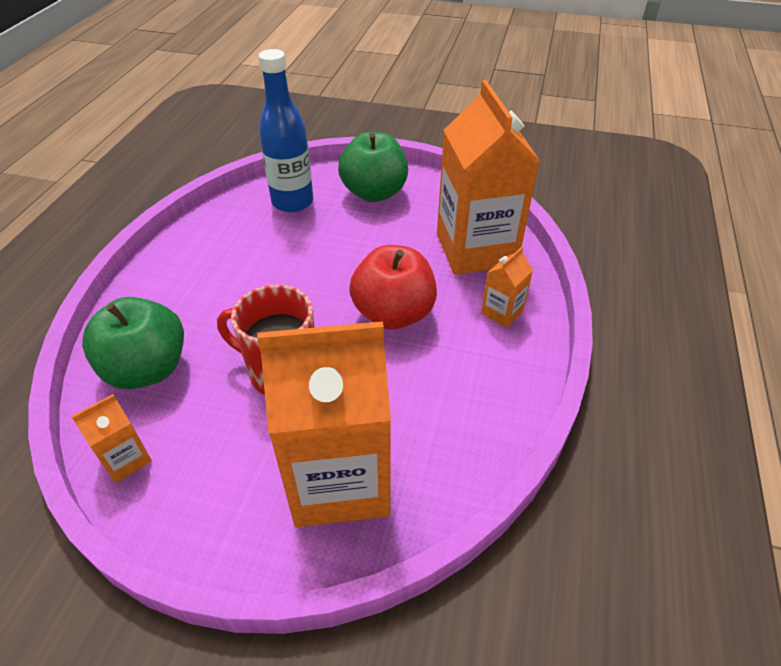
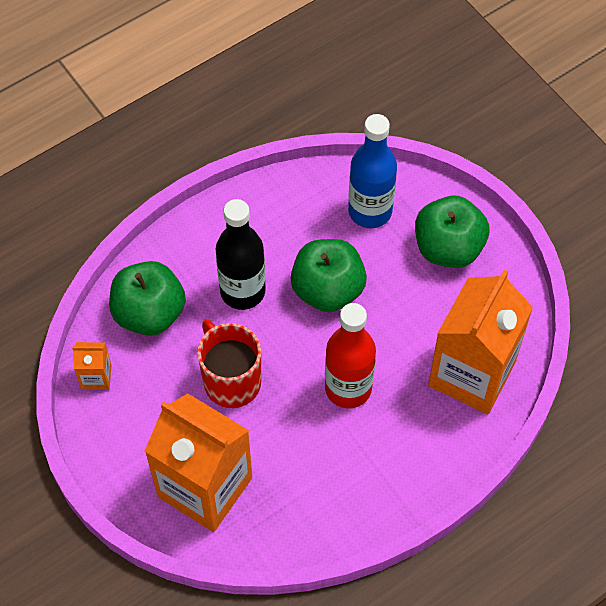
camera: 40 degrees right, 15 degrees up
(231, 302) = (242, 291): none -> black bottle
(307, 262) = (328, 290): none -> green apple
(393, 314) = (348, 388): red apple -> red bottle
(502, 312) = (429, 447): orange carton -> none

